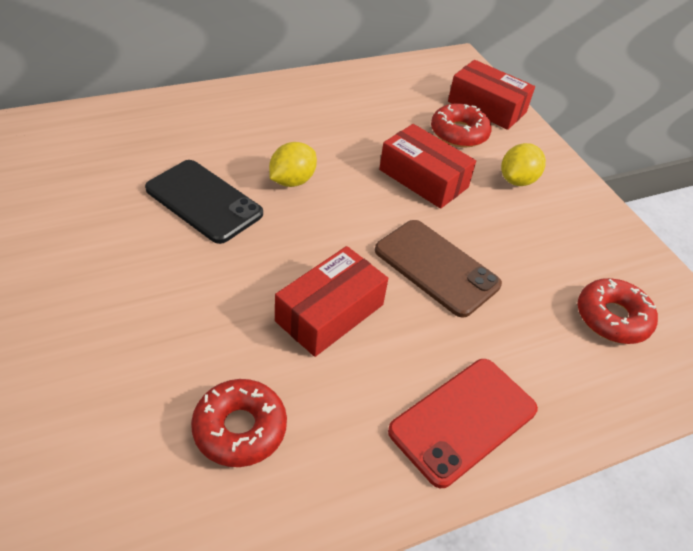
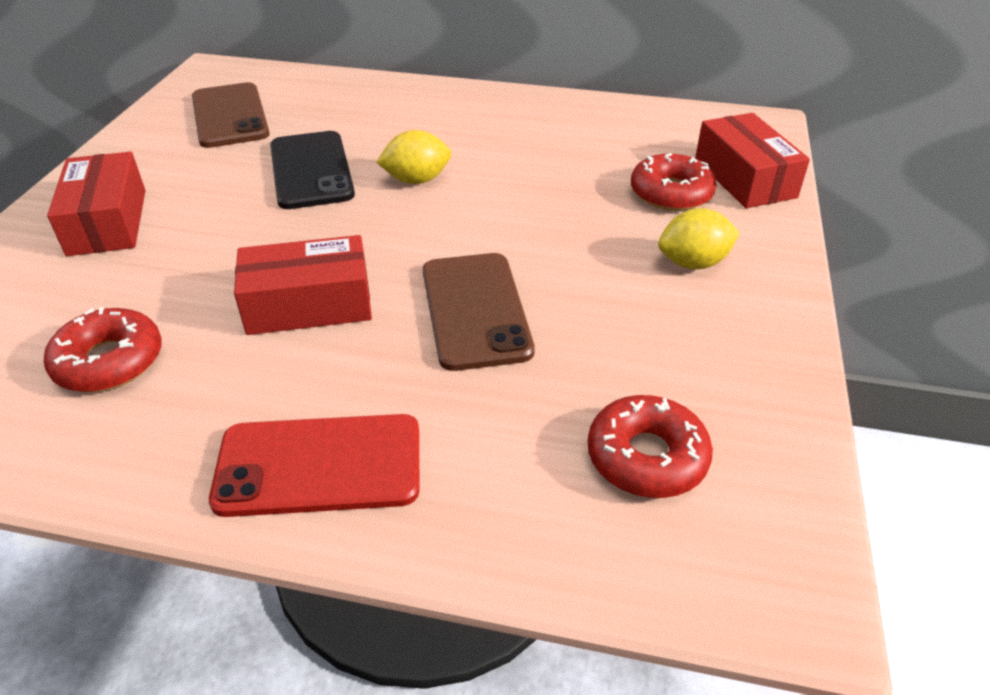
camera: 40 degrees right, 5 degrees down
(71, 173) = (230, 116): none -> brown phone
(423, 178) = (568, 223): red box -> red box (108, 222)

